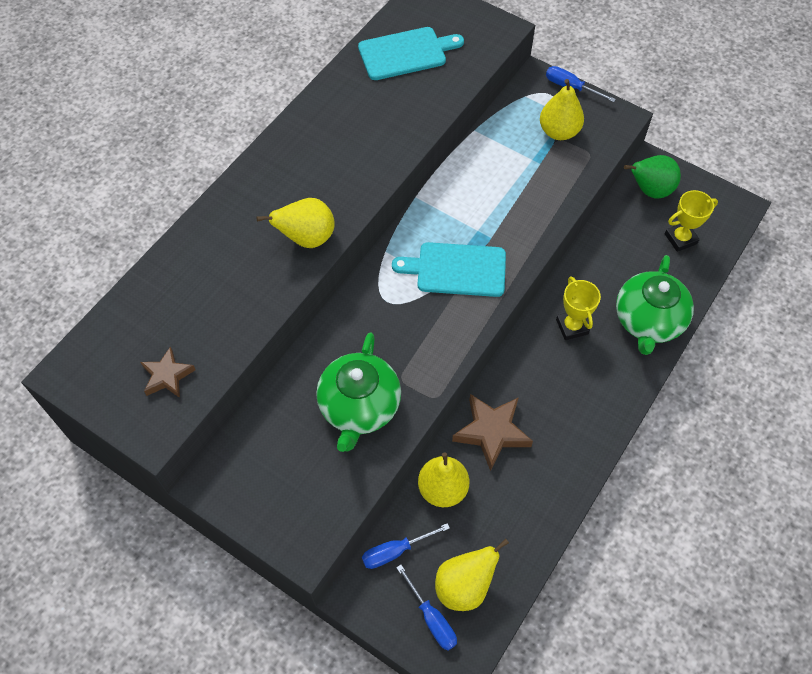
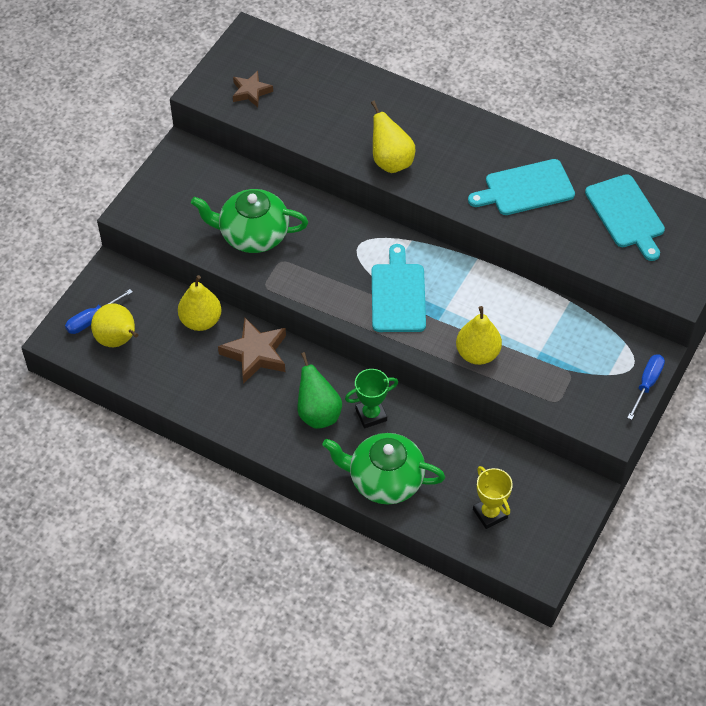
camera: 85 degrees right, 5 degrees down
(362, 125) = (525, 188): none -> turquoise cutting board
(395, 551) = (146, 292): blue screwdriver -> none
(559, 132) = (581, 373): yellow pear -> yellow pear (477, 354)
(572, 326) = (371, 415): yellow trophy -> green trophy
(649, 190) = (550, 487): green pear -> green pear (318, 413)

